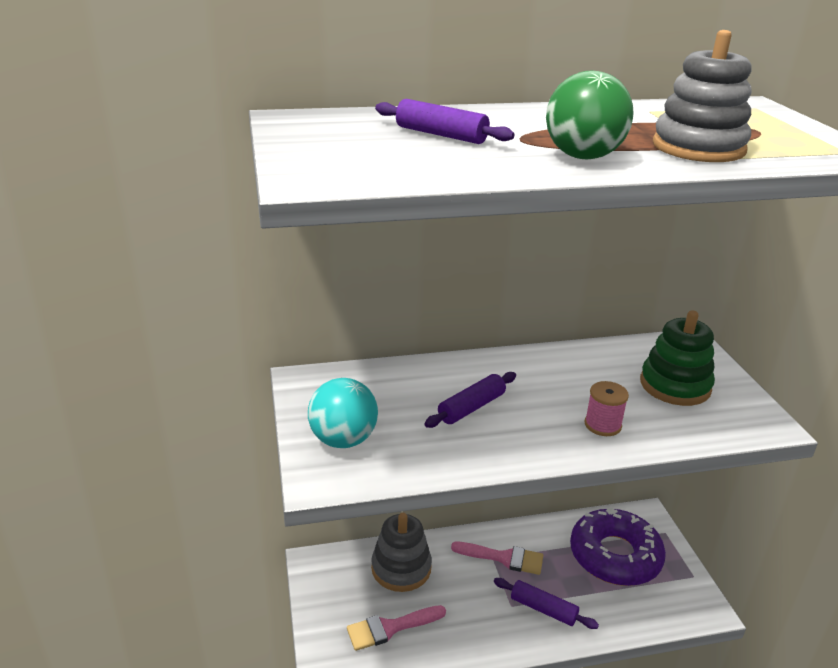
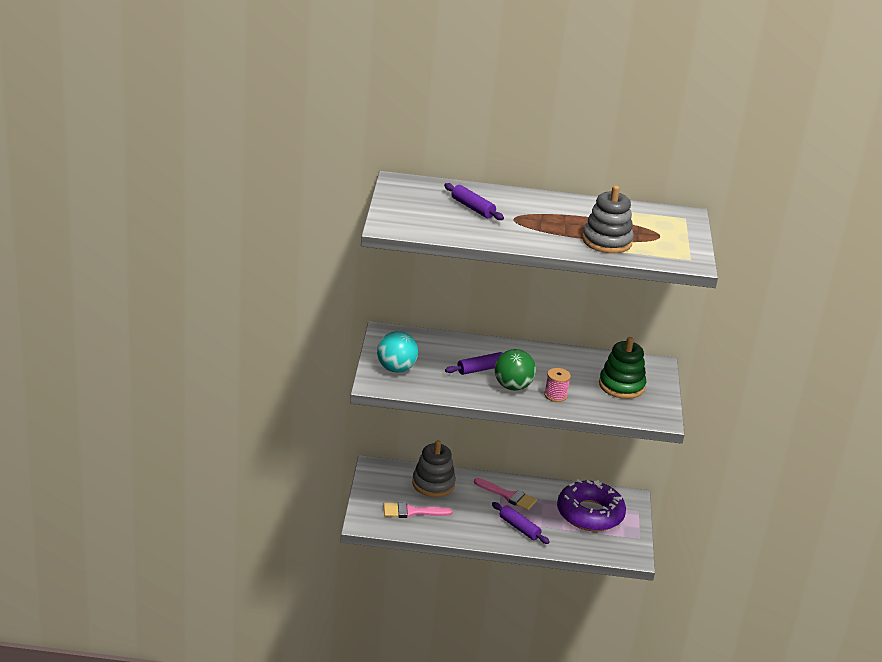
camera: 15 degrees right, 0 degrees up
(583, 157) = (536, 236): green ball -> green ball (512, 386)

